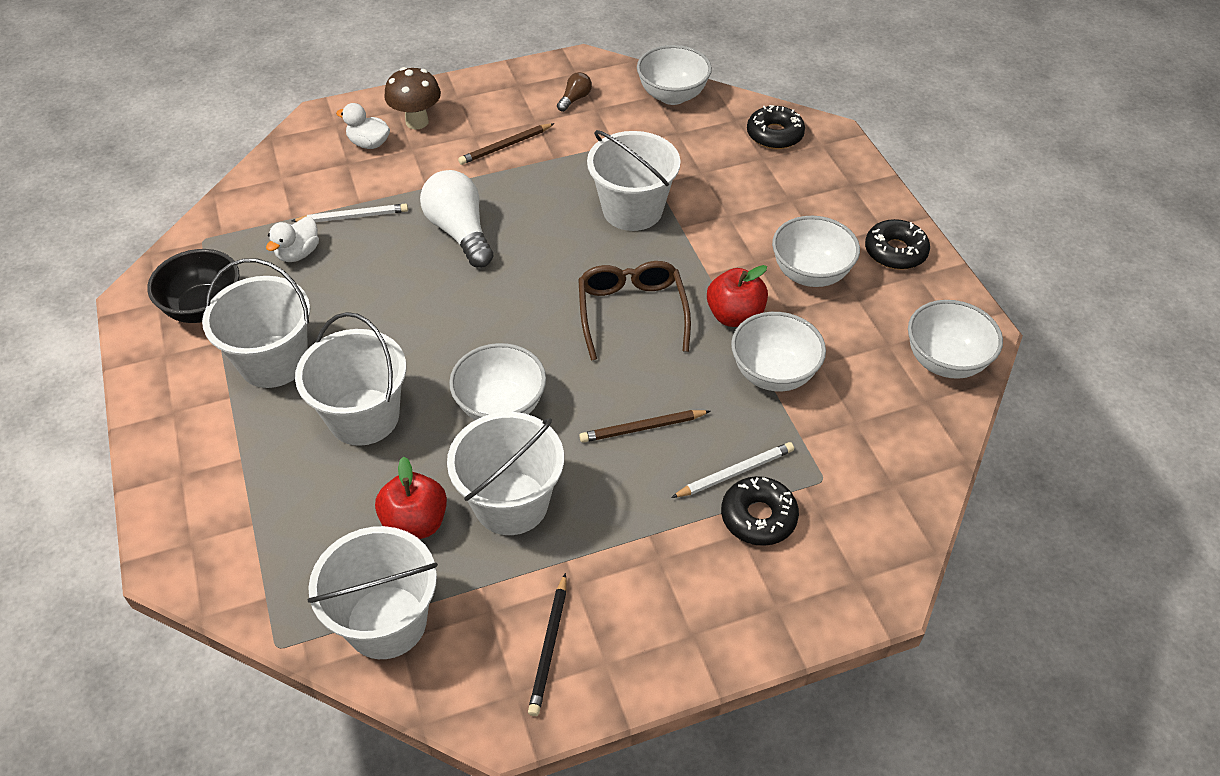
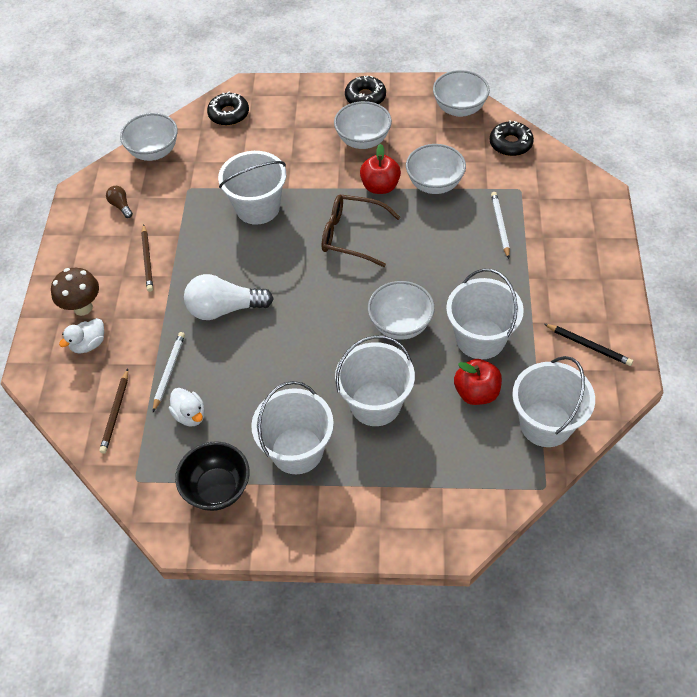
camera: 65 degrees left, 5 degrees up
(642, 428) = (449, 258): brown pencil -> brown pencil (115, 413)
(758, 517) = (534, 225): black donut -> black donut (510, 144)

